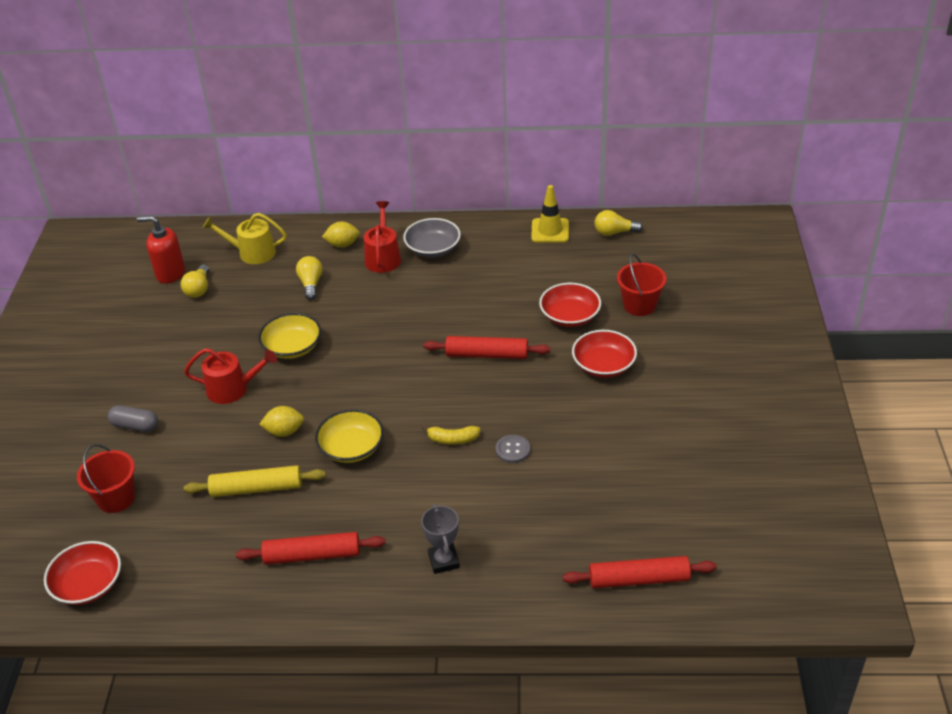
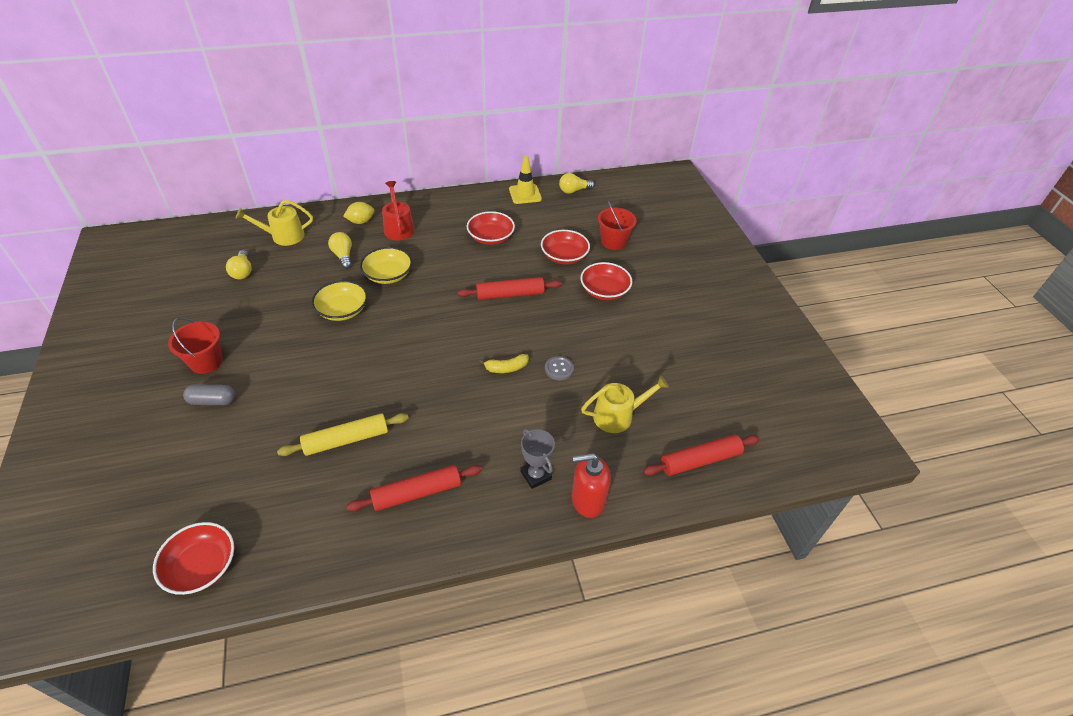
camera: 20 degrees left, 5 degrees up
(116, 498) = (210, 473): red bucket -> red bucket (206, 362)
(170, 273) = (212, 261): red soap dispenser -> red soap dispenser (587, 500)
(232, 389) = (298, 353): red watering can -> none
(284, 431) = (357, 384): yellow lemon -> none
(351, 448) = (422, 389): yellow bowl -> yellow bowl (388, 275)
(433, 248) = (437, 217): grey bowl -> none
(488, 281) = (491, 237): none -> red bowl
(561, 513) = (617, 415): none -> yellow watering can

